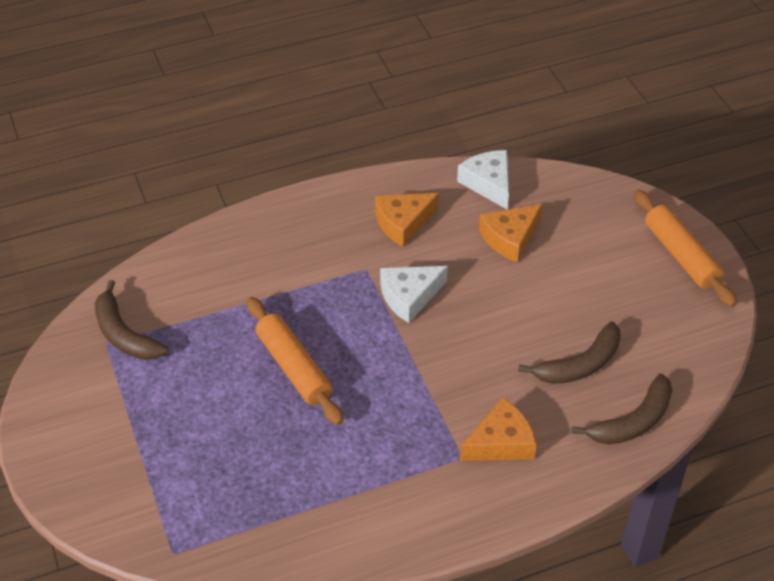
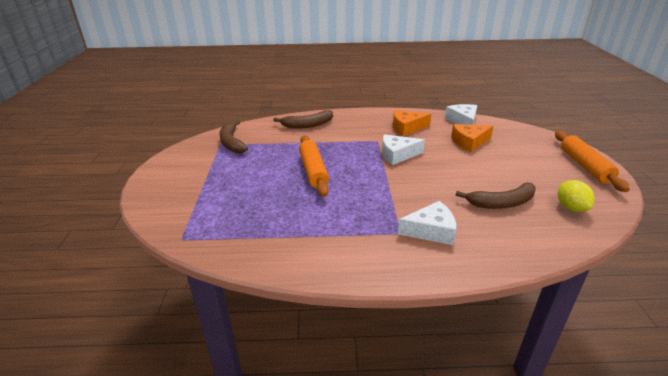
camera: 20 degrees right, 15 degrees down
(500, 442) = (431, 230): orange cheese -> white cheese
(632, 422) = (537, 240): brown banana -> brown banana (307, 125)
(668, 350) = (571, 208): none -> yellow lemon

